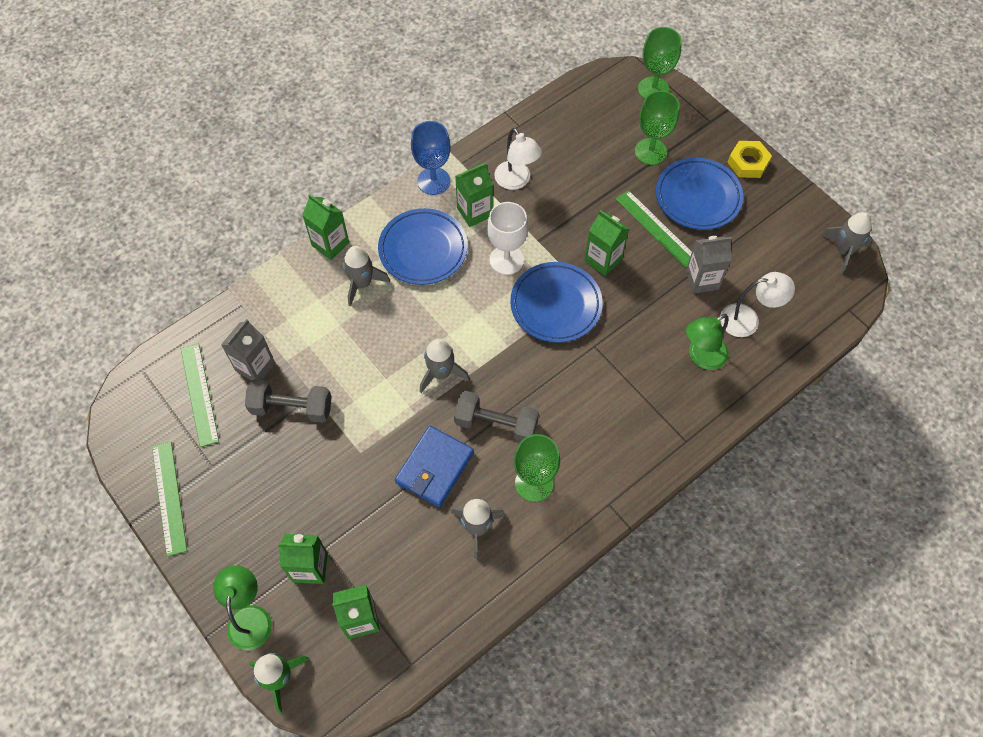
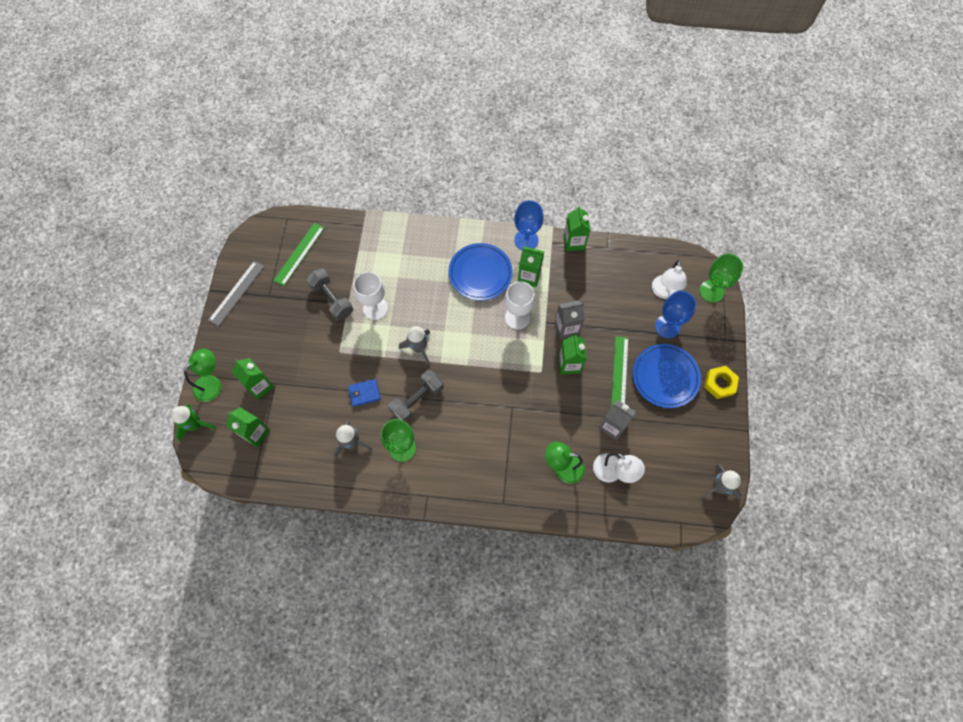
camera: 45 degrees right, 5 degrees up
(169, 497) = (236, 293): green ruler -> grey ruler
(255, 366) = (337, 263): grey carton -> grey carton (566, 328)
(330, 244) = (437, 230): green carton -> green carton (574, 242)
(350, 375) = (375, 308): none -> white goblet
(362, 284) = (431, 265): grey rocket -> none
(434, 468) = (364, 393): blue wallet -> blue wallet, size x0.61
(496, 424) = (417, 400): grey dumbbell -> grey dumbbell turned 75 degrees clockwise
(516, 181) = (571, 278): white lamp -> white lamp (664, 292)
(556, 305) = (516, 366): blue plate -> none
(650, 151) = (667, 326): green goblet -> blue goblet

